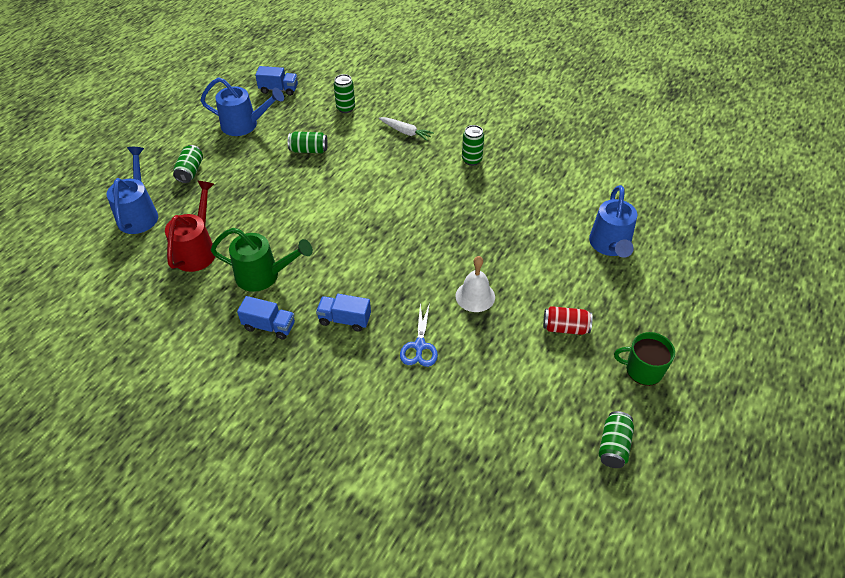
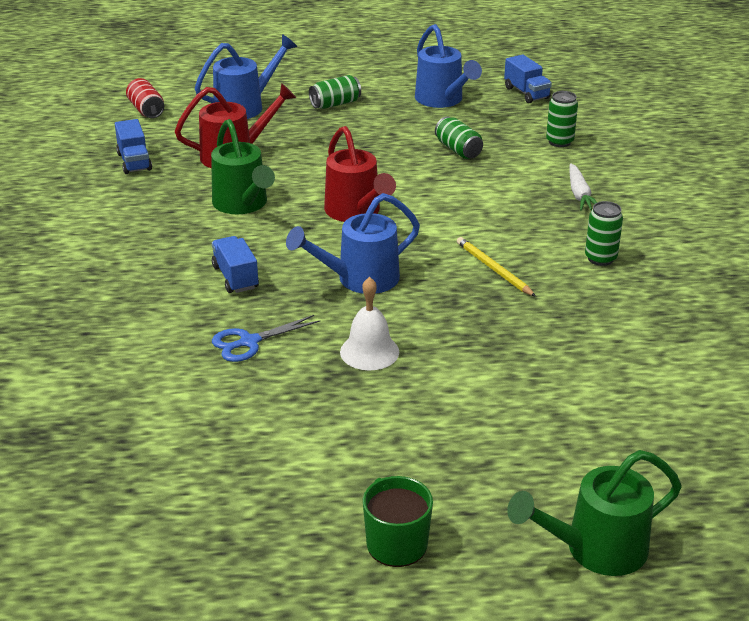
camera: 55 degrees right, 15 degrees down
(269, 326) = (179, 237): blue truck -> blue truck (134, 162)
(329, 228) = (356, 212): none -> red watering can
(443, 204) = (493, 269): none -> yellow pencil
(565, 328) = (397, 444): red can -> red can (146, 110)
(610, 246) = (596, 431): blue watering can -> blue watering can (359, 279)
(613, 446) = (238, 559): green can -> none
(693, 296) = (595, 549): none -> green watering can

